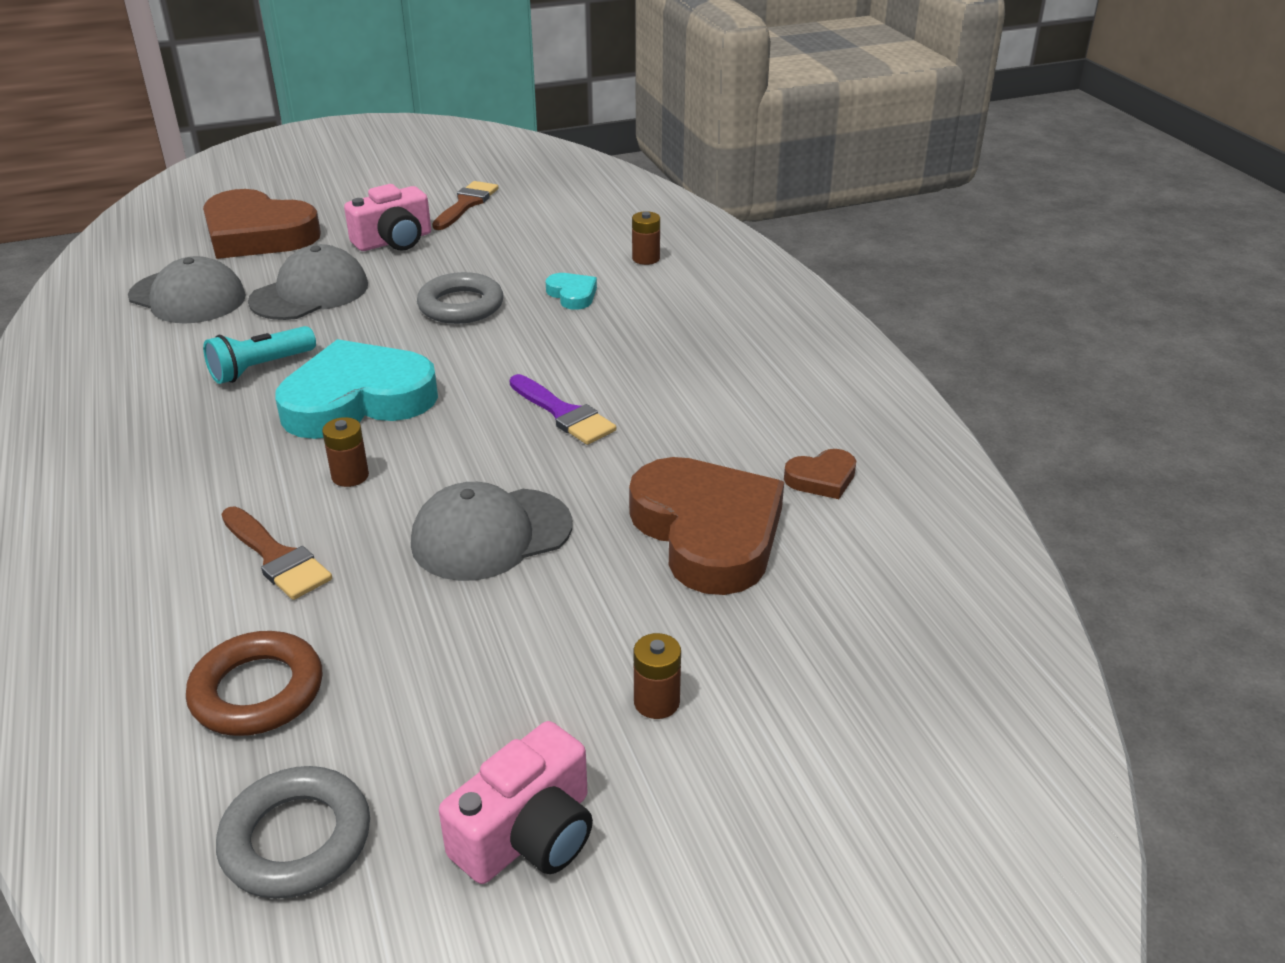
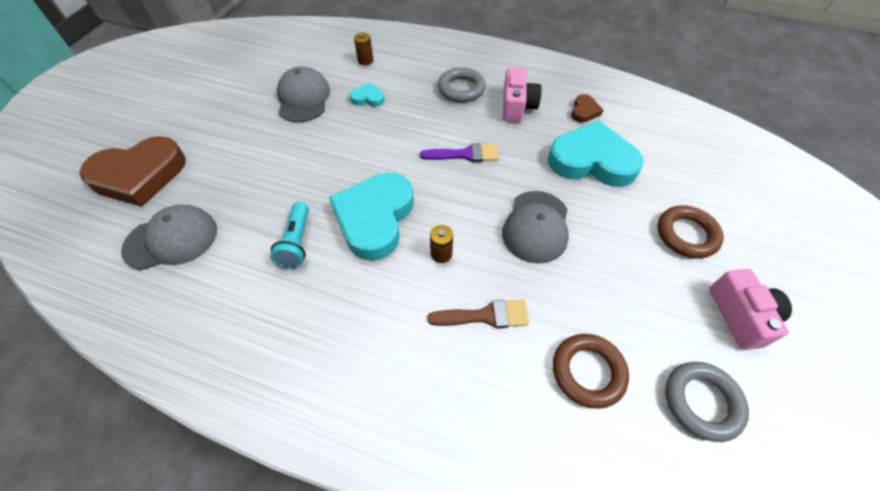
camera: 50 degrees left, 20 degrees up
(310, 293) = (240, 185): grey cap -> grey cap (303, 98)
(394, 241) = (230, 127): pink camera -> pink camera (517, 106)
(461, 306) = (330, 137): grey ring -> grey ring (461, 89)
(466, 204) = (229, 84): brown brush -> none
(656, 702) = (686, 235): brown battery -> brown ring
(708, 532) = (592, 161): brown heart -> turquoise heart

